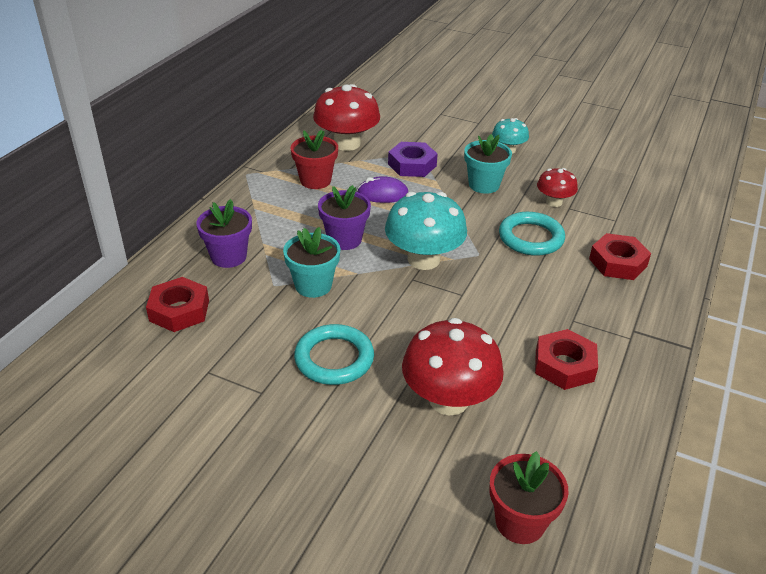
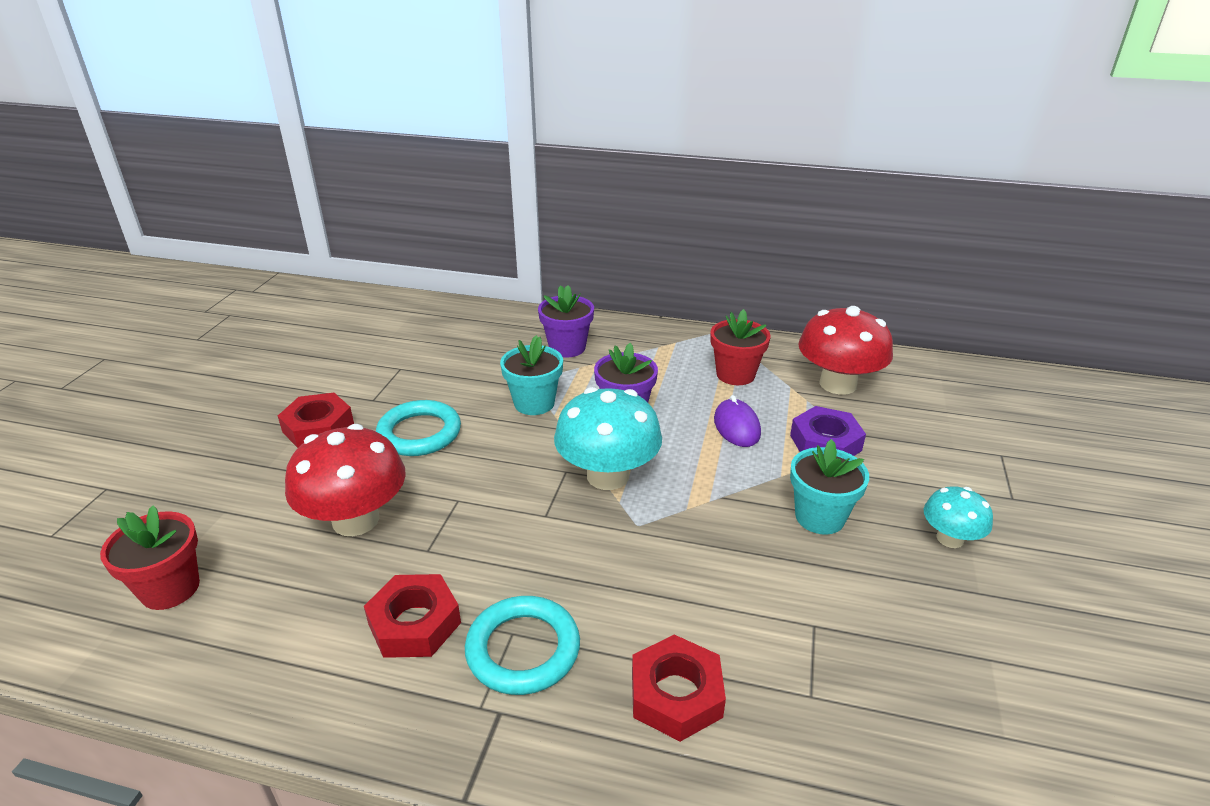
camera: 80 degrees right, 5 degrees down
(179, 310) = (480, 339): red nut -> red nut (318, 427)
(531, 238) = (701, 578): turquoise ring -> turquoise ring (523, 649)
(554, 202) = (820, 603): red mushroom -> none

